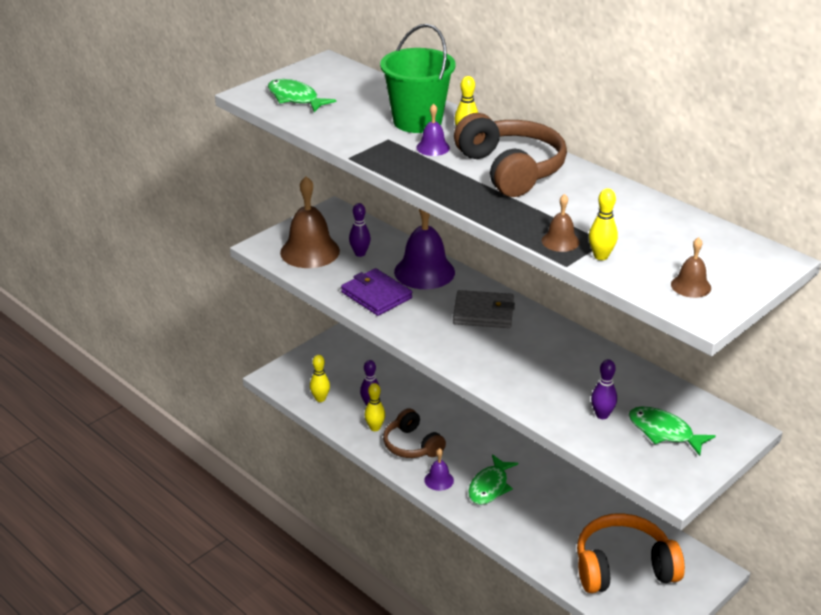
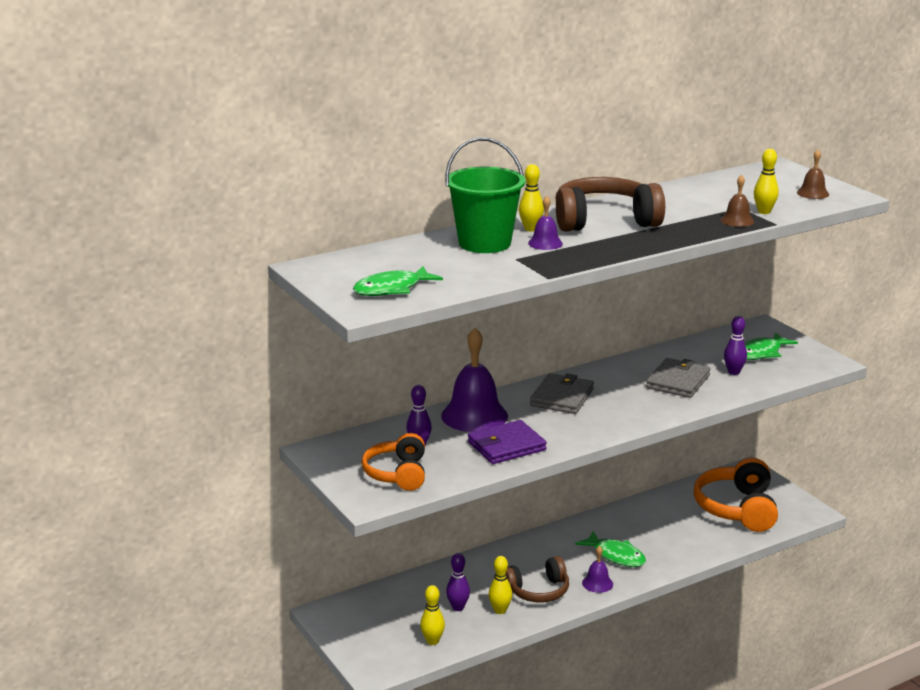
camera: 75 degrees left, 10 degrees down
(310, 251) = (397, 474): brown bell -> orange headphones
(557, 379) = (678, 381): none -> grey wallet

